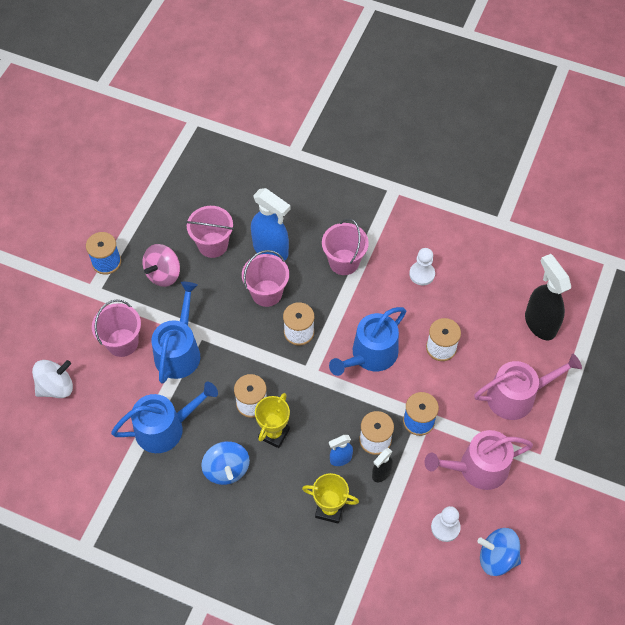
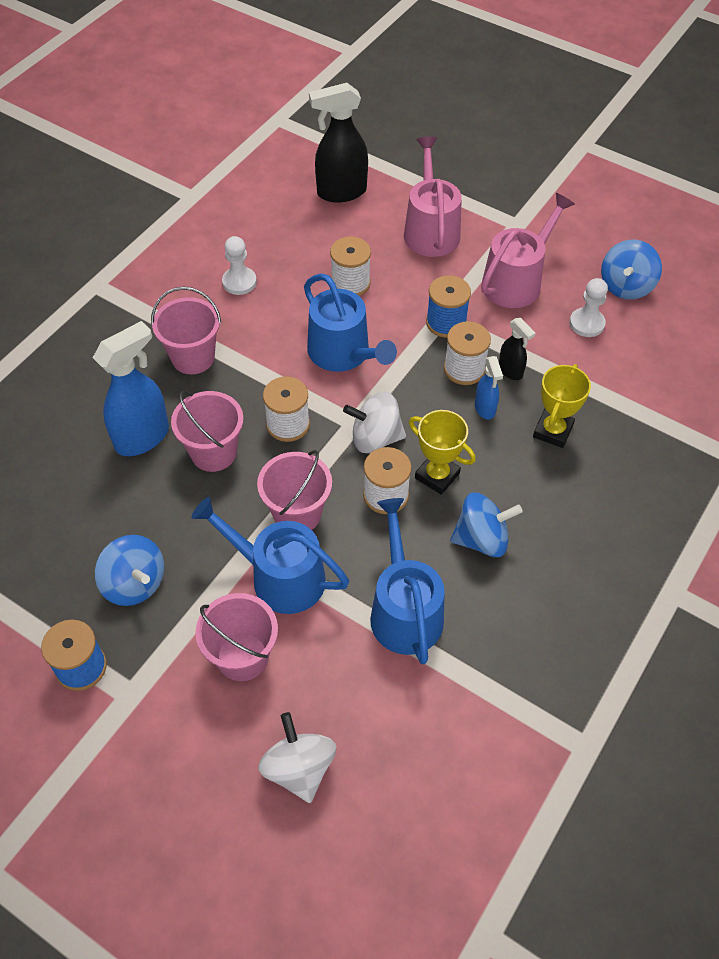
camera: 80 degrees left, 5 degrees down
(163, 274) = (134, 583): pink spinning top -> blue spinning top
(213, 245) = (105, 509): pink bucket -> pink bucket (297, 514)
(298, 389) = (375, 438): none -> white spinning top
(478, 468) = (516, 281): pink watering can -> pink watering can turned 135 degrees counterclockwise

